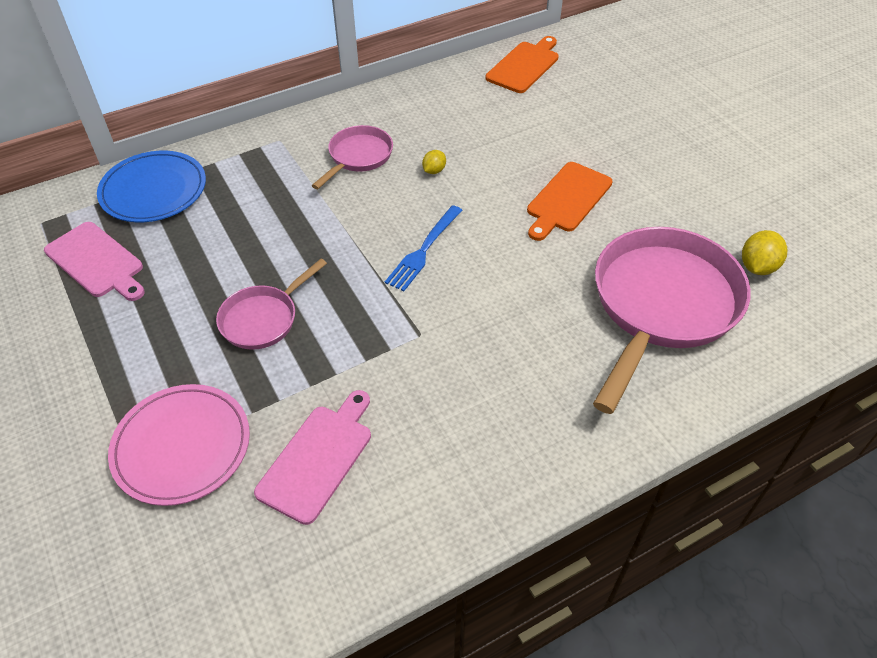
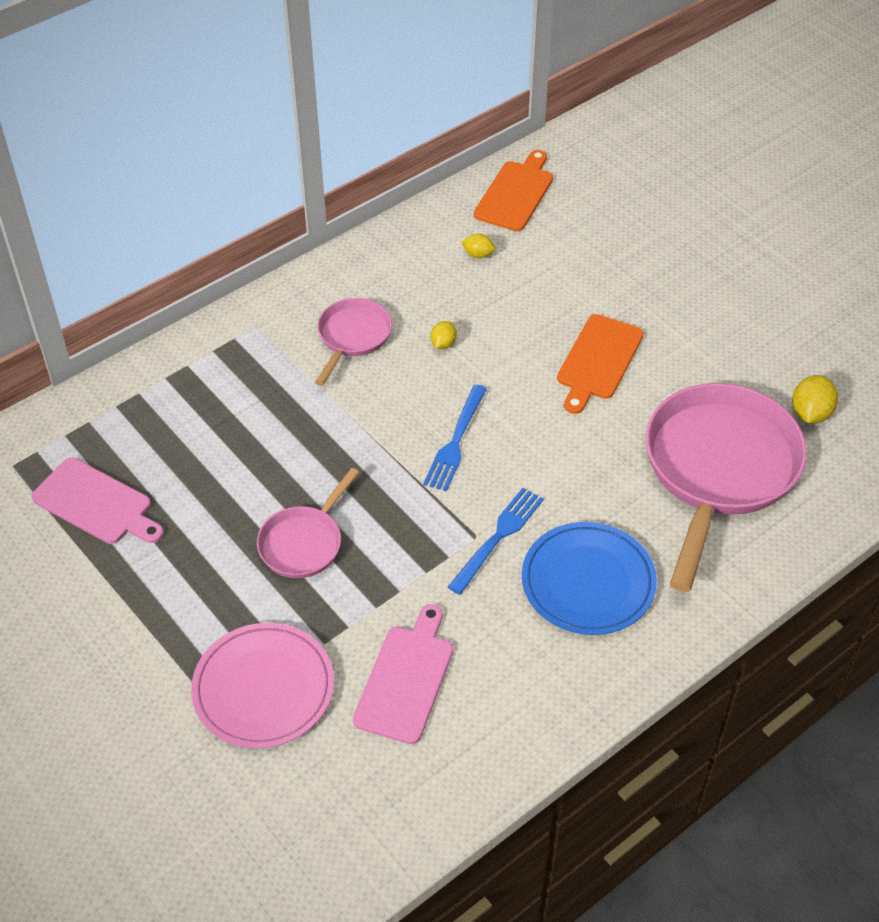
camera: 10 degrees left, 0 degrees up
(153, 190) = (129, 409): blue plate -> blue plate (588, 582)
(441, 337) = (498, 537): none -> blue fork
(481, 106) = (478, 254): none -> yellow lemon

